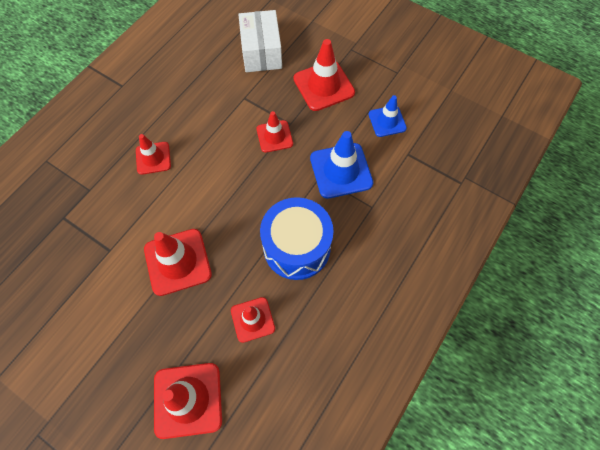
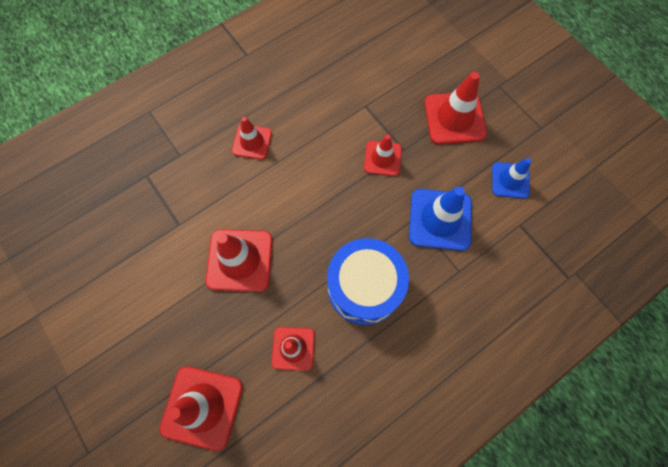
camera: 20 degrees right, 5 degrees up
(261, 52) = (401, 60): white box -> none

